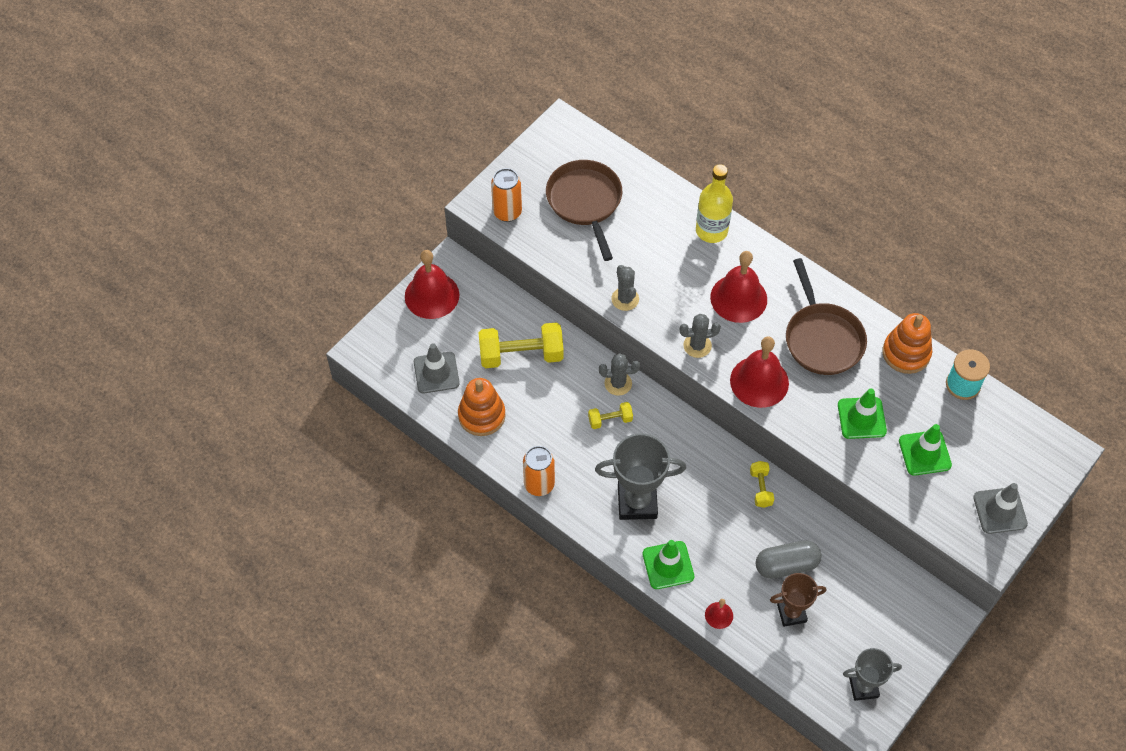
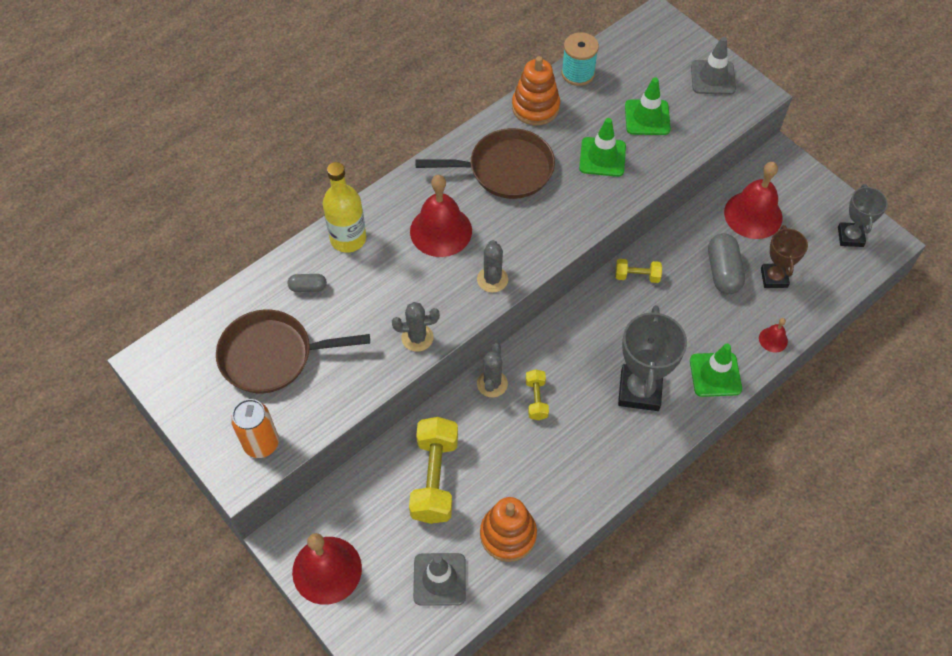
camera: 80 degrees left, 0 degrees up
(539, 484) = (606, 485): orange can -> none
(655, 212) = (308, 287): none -> grey capsule
(759, 381) = (546, 232): red bell -> red bell (753, 215)

